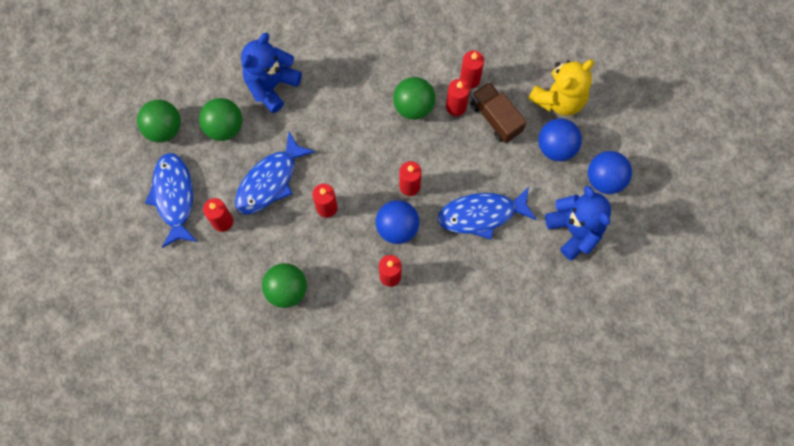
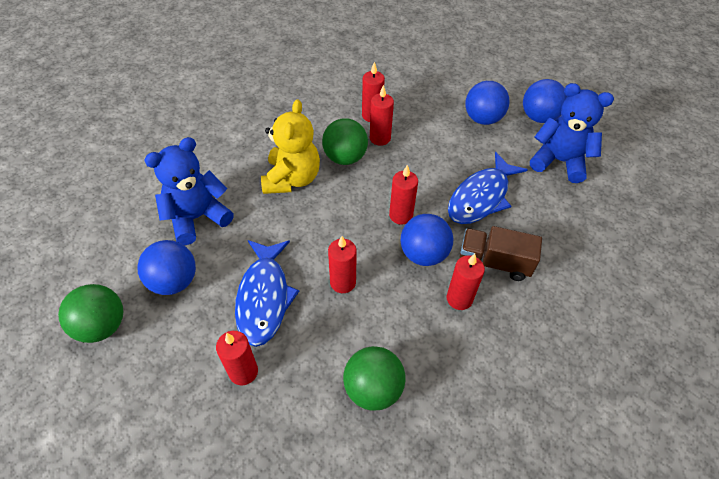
camera: 40 degrees left, 20 degrees down
(174, 197) = (165, 387): blue fish -> none
(224, 127) = (174, 281): green ball -> blue ball
(271, 85) = (197, 218): blue teddy bear -> blue teddy bear turned 60 degrees clockwise
(496, 118) = (418, 127): brown truck -> brown truck (494, 262)
(559, 99) = (450, 90): yellow teddy bear -> yellow teddy bear (292, 179)

